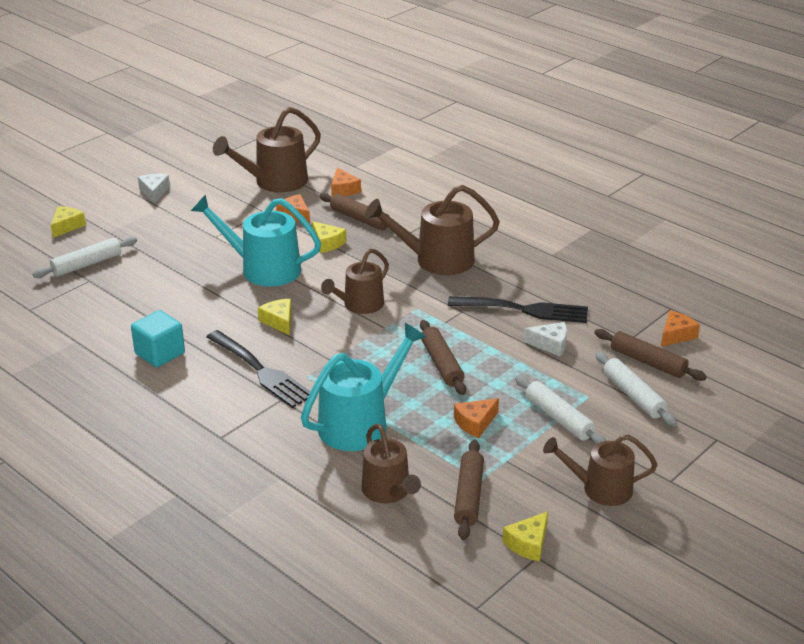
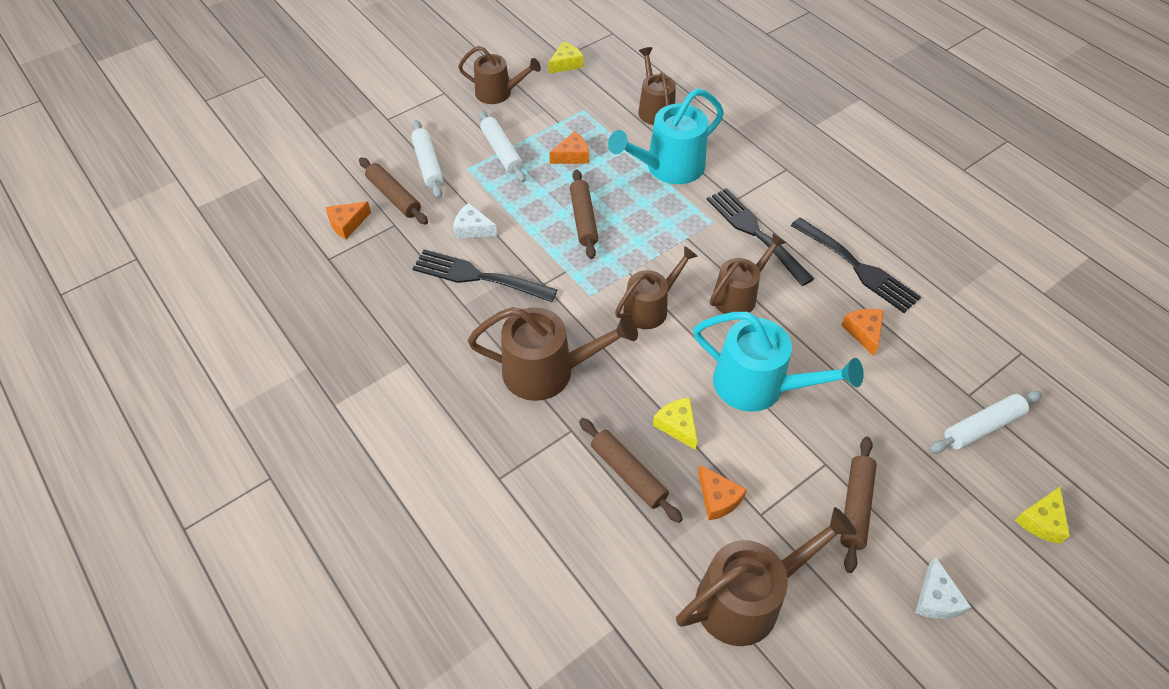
camera: 170 degrees left, 20 degrees up
(160, 354) = (858, 267): turquoise cube -> black fork
(279, 321) = (738, 295): yellow cheese -> brown watering can
(343, 190) = (642, 556): orange cheese -> orange cheese (863, 332)
(469, 496) = (596, 99): brown rolling pin -> brown rolling pin (855, 506)

